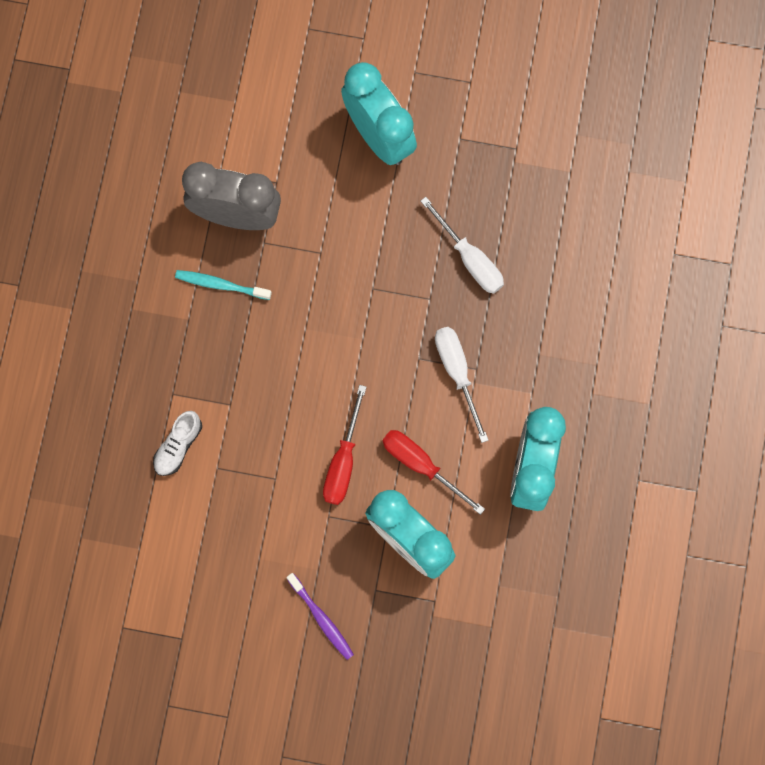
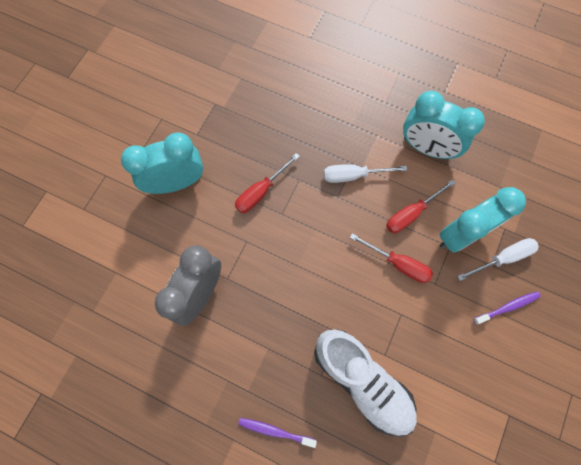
camera: 75 degrees left, 5 degrees down
(94, 354) = (275, 431): none -> purple toothbrush
(178, 446) = (362, 381): white shoe -> white shoe, size x2.24
(221, 285) = (249, 317): turquoise toothbrush -> none
(397, 252) = (261, 192): none -> red screwdriver
(470, 258) = (279, 149): white screwdriver -> white screwdriver (502, 258)

